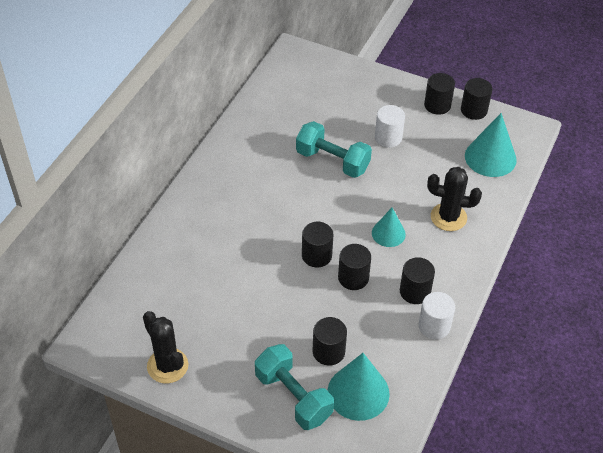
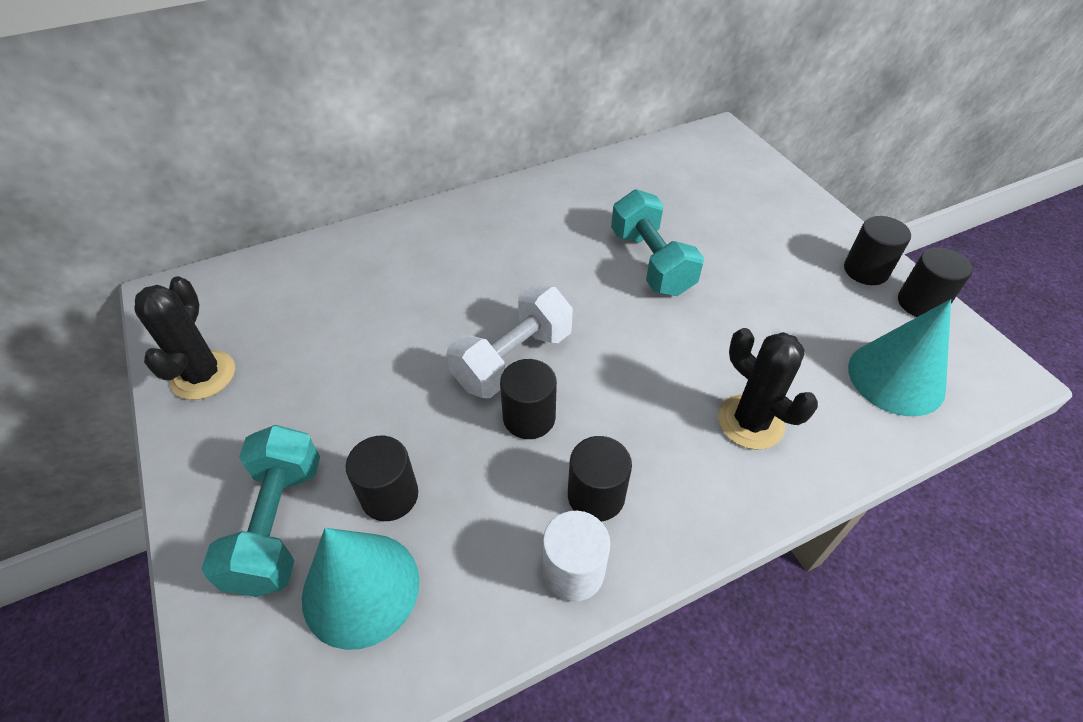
camera: 40 degrees right, 0 degrees up
(316, 255) = (513, 359): black cylinder -> white dumbbell
(388, 138) = (754, 274): white cylinder -> none
(388, 233) = (637, 390): turquoise cone -> none

